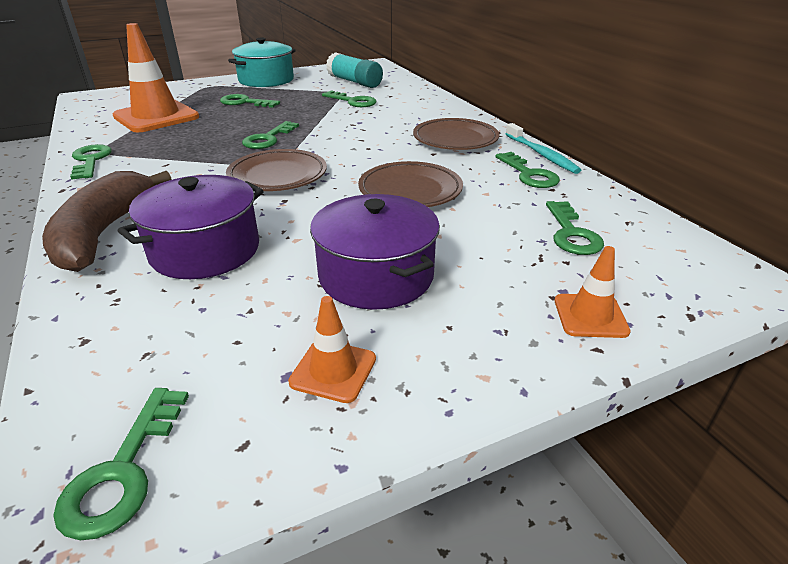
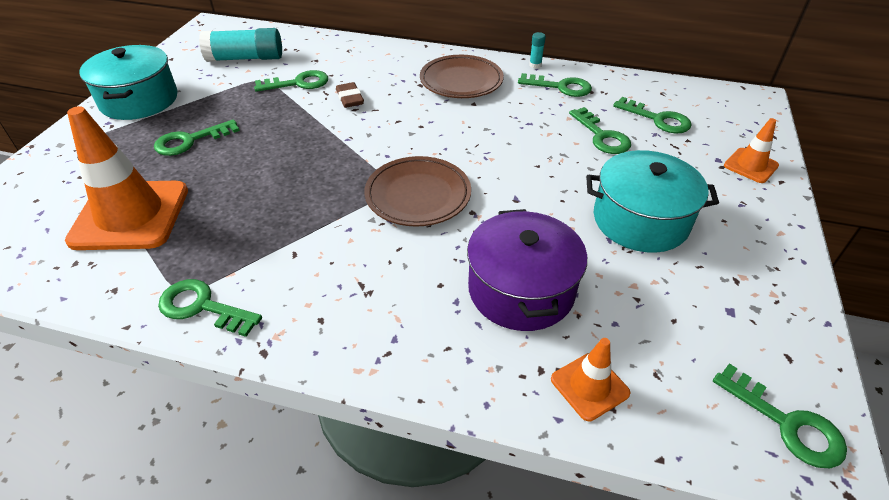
camera: 50 degrees left, 10 degrees up
(103, 233) = (419, 345): brown banana -> none
(268, 139) = (321, 167): green key -> green key (602, 136)
(333, 370) = (738, 288): orange traffic cone -> orange traffic cone (589, 386)
(362, 118) = (350, 98): none -> brown eraser
(376, 276) = (640, 220): purple pot -> turquoise pot
(410, 190) = (528, 145): brown plate -> none
(541, 154) = (535, 65): turquoise toothbrush -> turquoise glue stick

